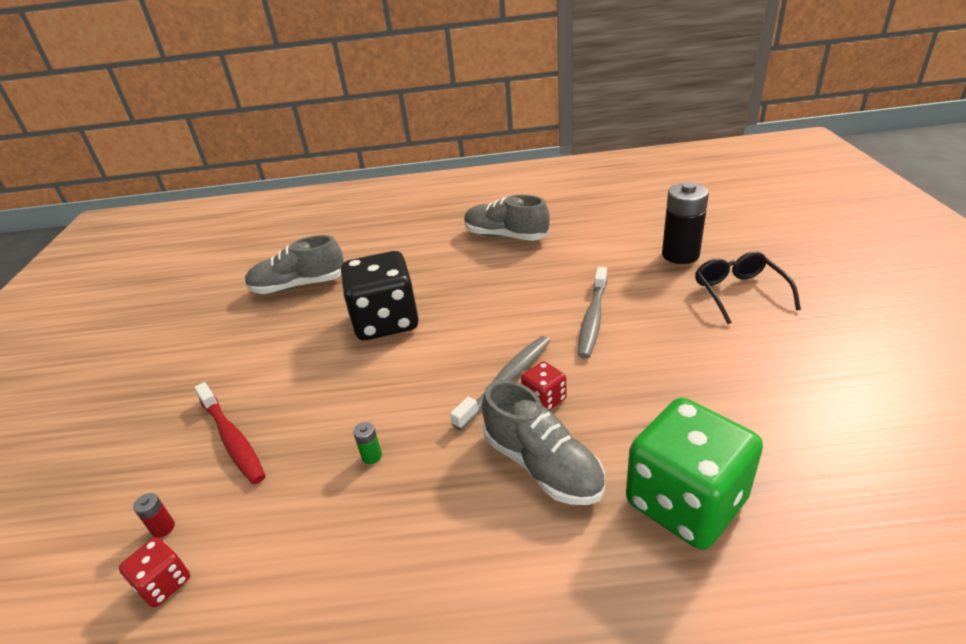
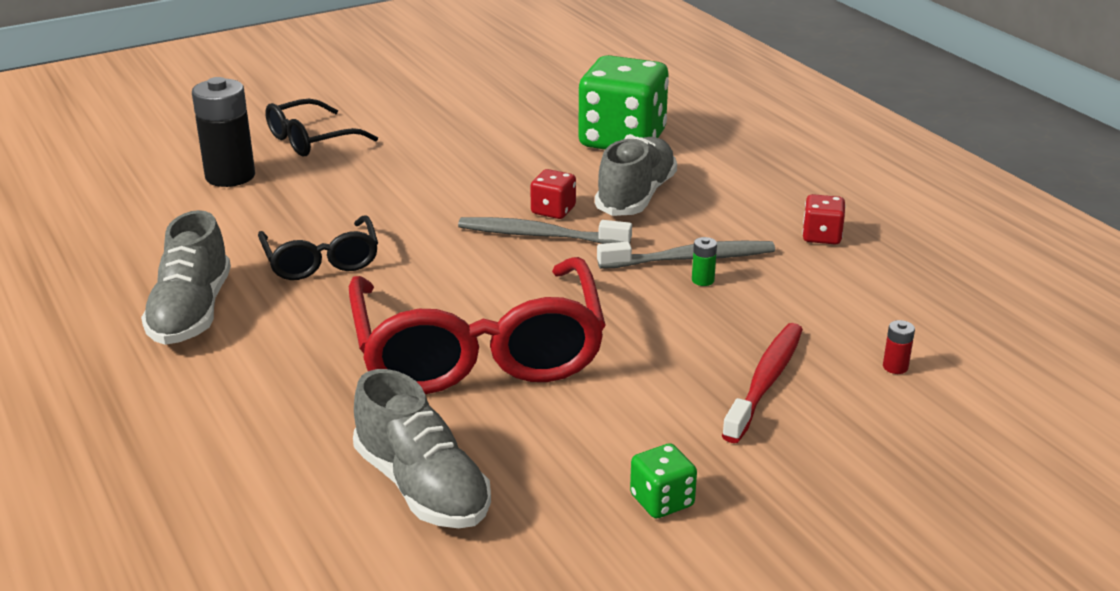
camera: 120 degrees left, 5 degrees down
(164, 583) = (929, 335): red dice -> red dice (821, 236)
(202, 355) = (662, 501): none -> green dice
(386, 321) = (478, 351): black dice -> red glasses
(535, 279) = (321, 260): none -> black glasses
(593, 318) = (398, 208): grey toothbrush -> grey toothbrush (690, 259)

